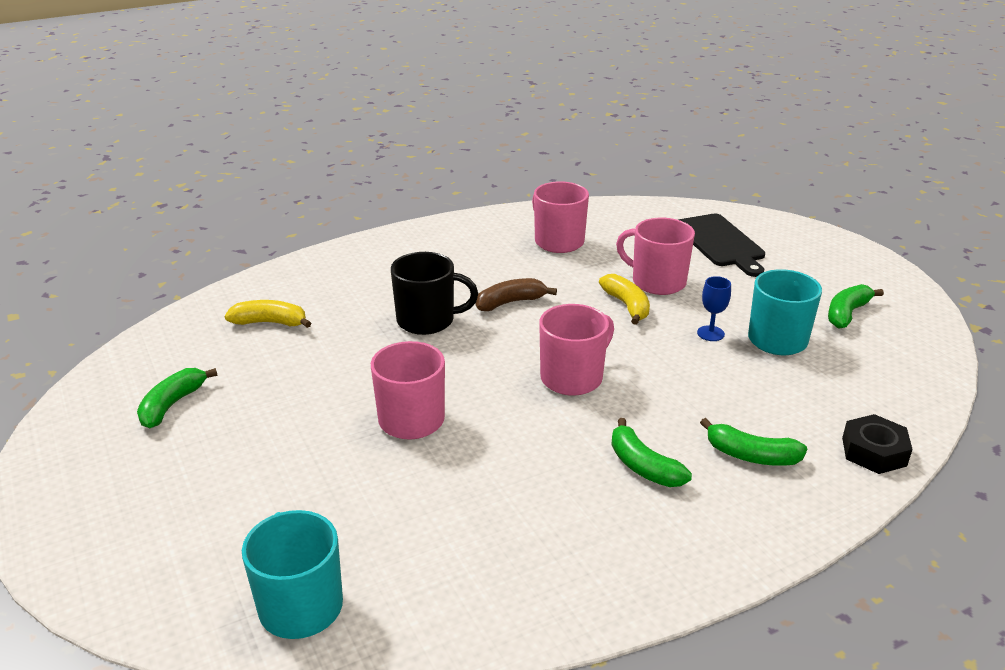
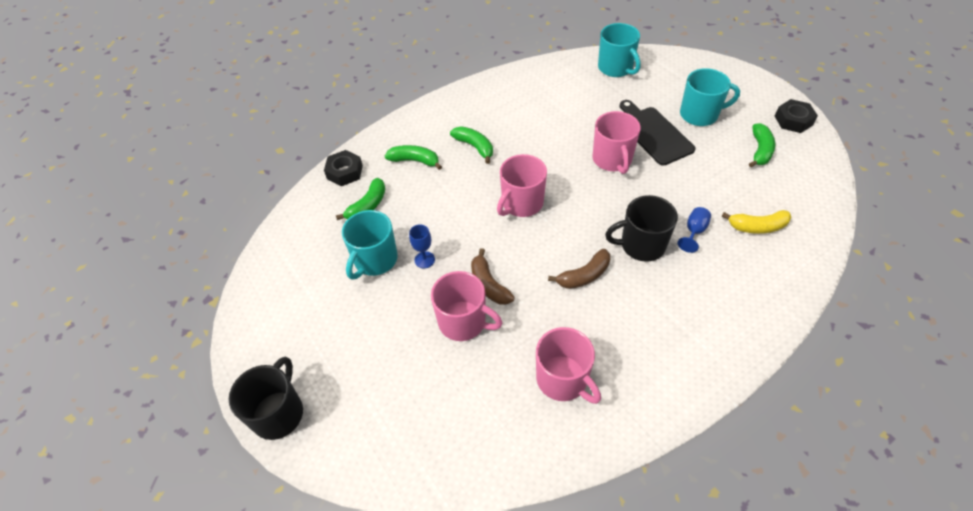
camera: 175 degrees right, 20 degrees up
(66, 443) = (793, 120): none -> black nut
(211, 473) = (700, 114): none -> turquoise mug
(352, 326) = (694, 231): none -> blue goblet
(627, 305) = (488, 284): yellow banana -> brown banana
(720, 243) = (396, 401): black cutting board -> black cutting board (653, 134)
(835, 245) = (278, 413): none -> black mug
(847, 313) = (311, 299): green banana -> green banana (368, 206)

